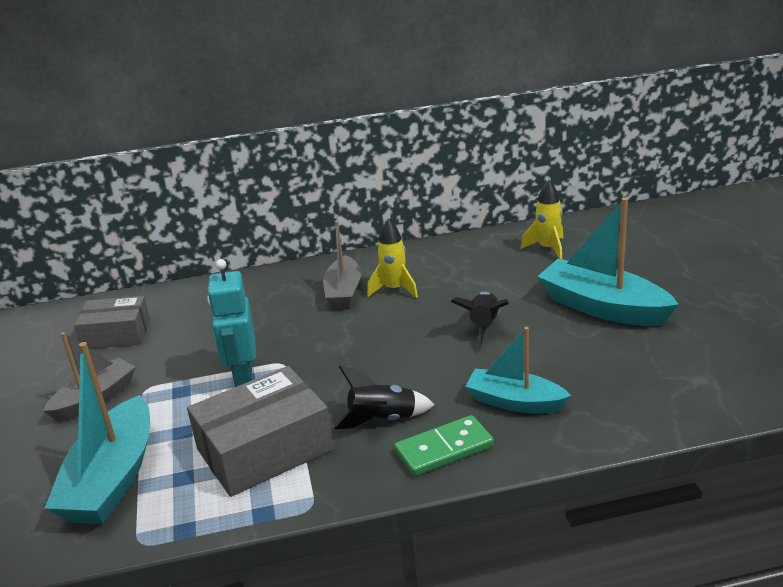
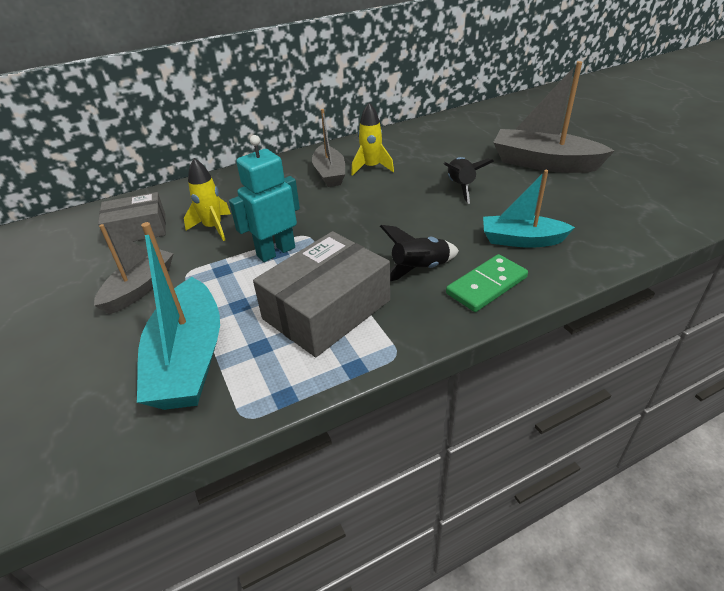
camera: 15 degrees left, 10 degrees up
(243, 378) = (275, 251): turquoise robot -> turquoise robot turned 75 degrees clockwise
(548, 249) = (475, 127): yellow rocket -> yellow rocket (213, 228)
(603, 307) = (543, 163): turquoise boat -> grey boat

